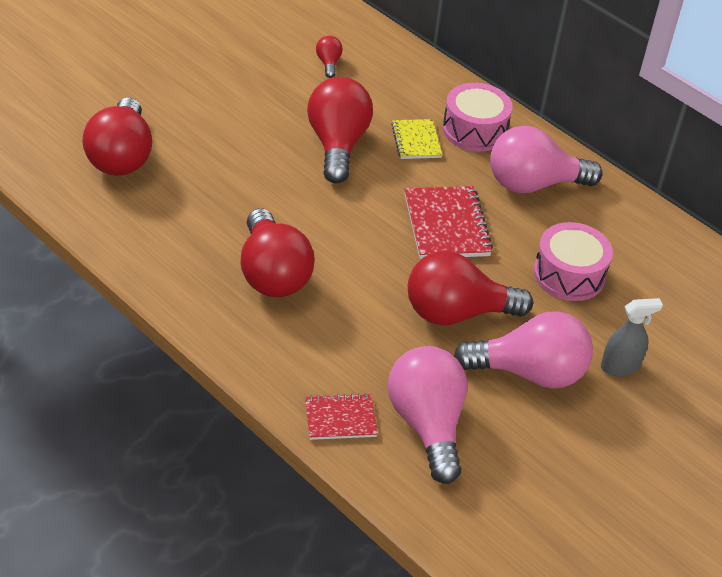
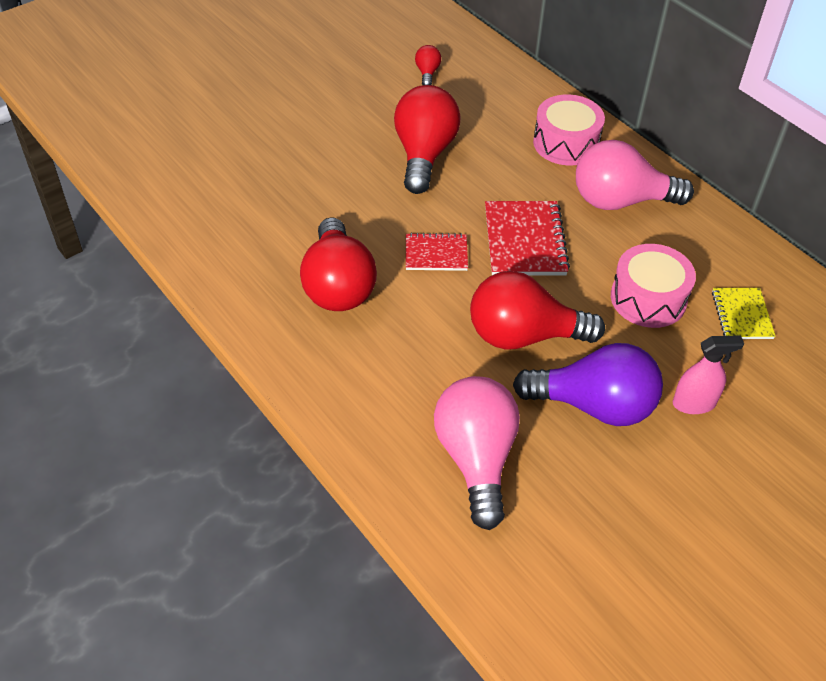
camera: 10 degrees right, 5 degrees up
(121, 156) = (208, 160): red light bulb -> none
(340, 418) = (384, 447): red notebook -> red notebook (436, 254)
(416, 141) = (505, 152): yellow notebook -> yellow notebook (742, 315)
(529, 373) = (594, 405): pink light bulb -> purple light bulb
(620, 366) = (694, 403): grey spray bottle -> pink spray bottle

